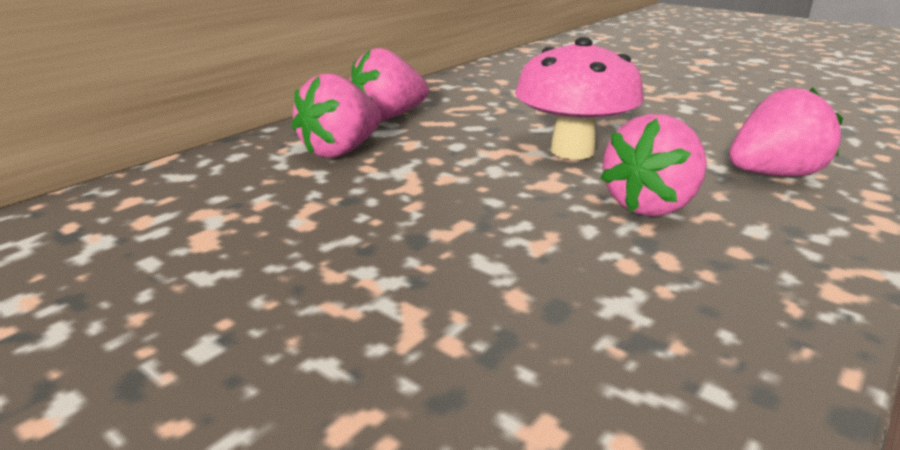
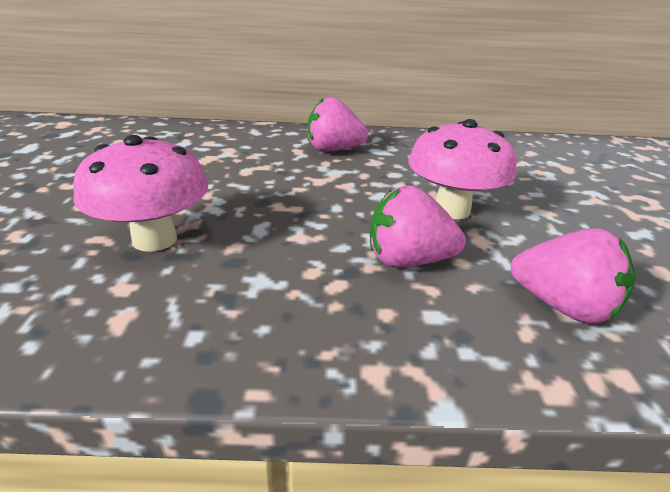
camera: 50 degrees right, 5 degrees up
(388, 117) = (398, 144): pink strawberry -> none
(423, 360) = (155, 239): none -> pink mushroom

